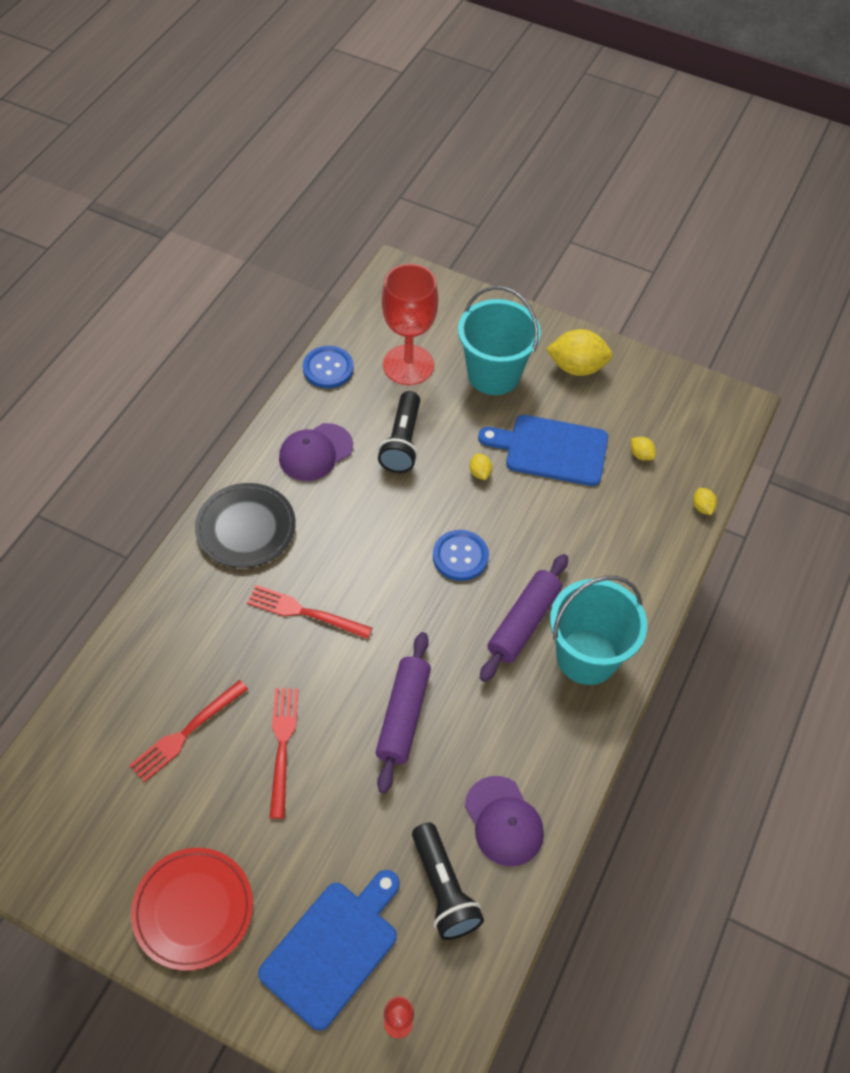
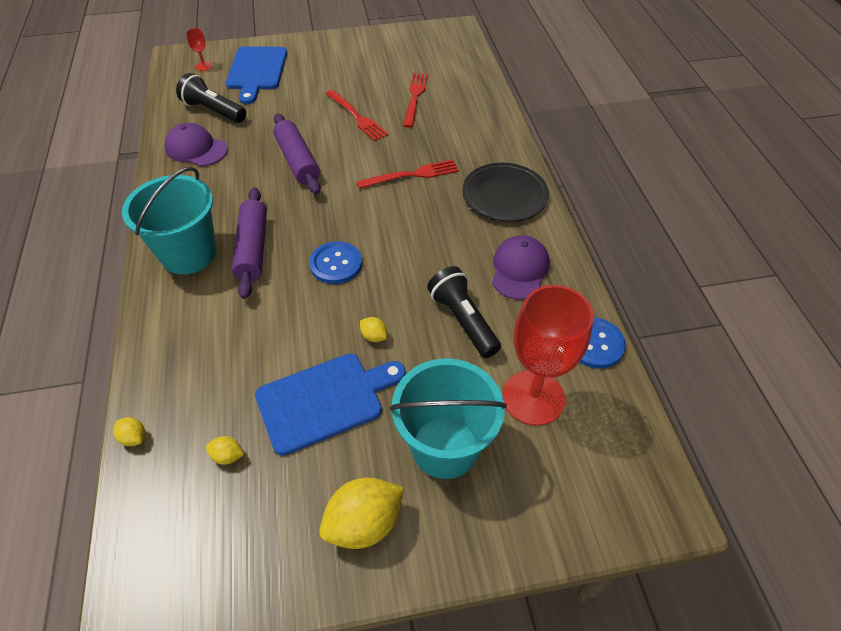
camera: 145 degrees right, 5 degrees down
(193, 909) = (338, 53): red plate -> none

